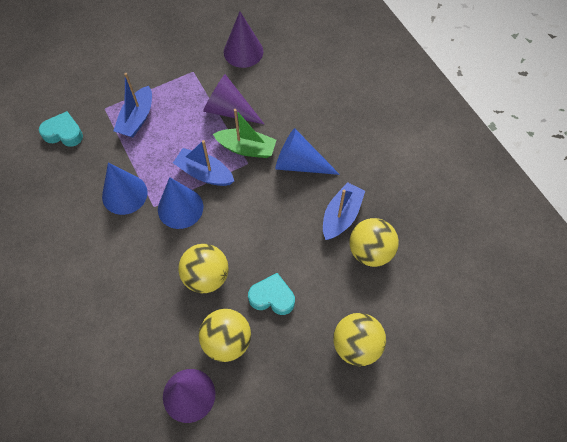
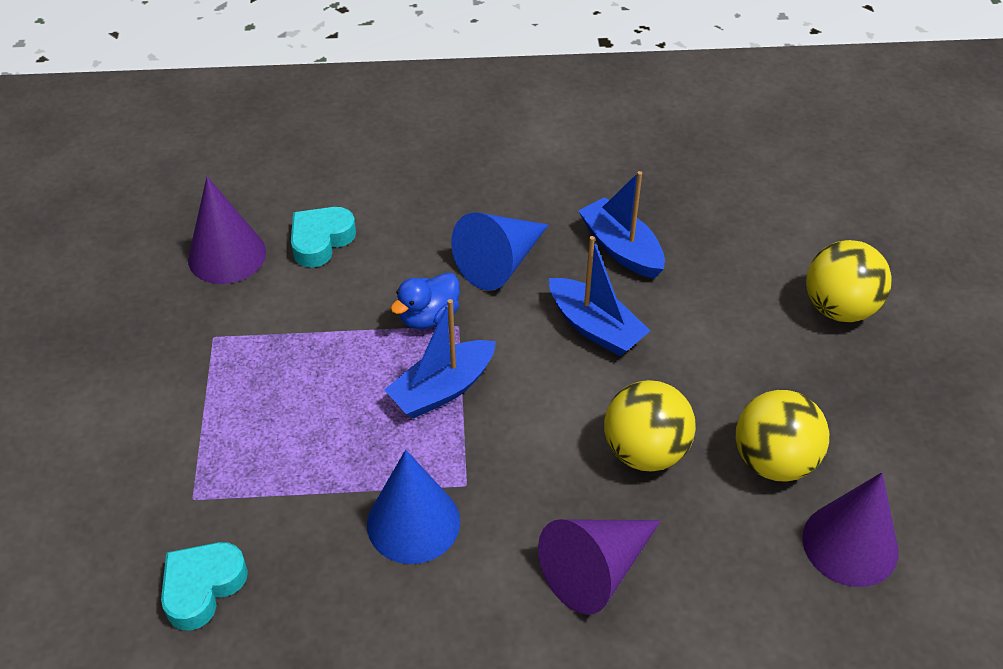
camera: 65 degrees left, 15 degrees down
(137, 118) = (257, 452): blue boat -> blue boat (595, 328)
(180, 208) = (492, 446): blue cone -> none
(229, 110) = (335, 314): purple cone -> purple cone (596, 570)
(246, 148) = (429, 317): green boat -> blue duck
(272, 297) = (721, 377): turquoise heart -> turquoise heart (321, 241)
(370, 251) = (697, 239): yellow ball -> none

